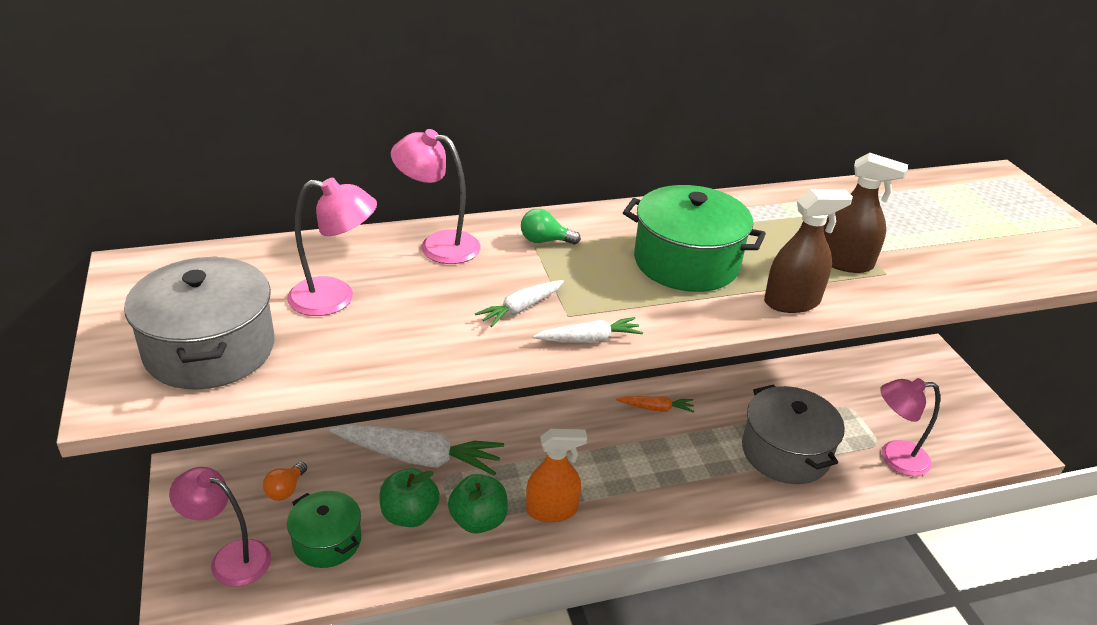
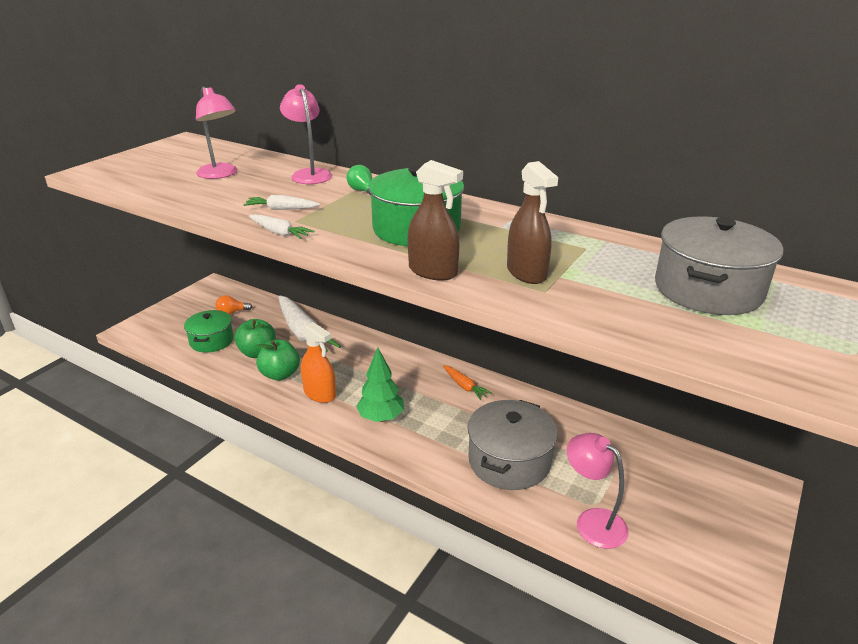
camera: 50 degrees right, 5 degrees down
(210, 349) = (142, 171): grey pot -> grey pot (708, 290)
(230, 558) = (172, 324): pink lamp -> none
(642, 491) = (381, 417): none -> green tree

